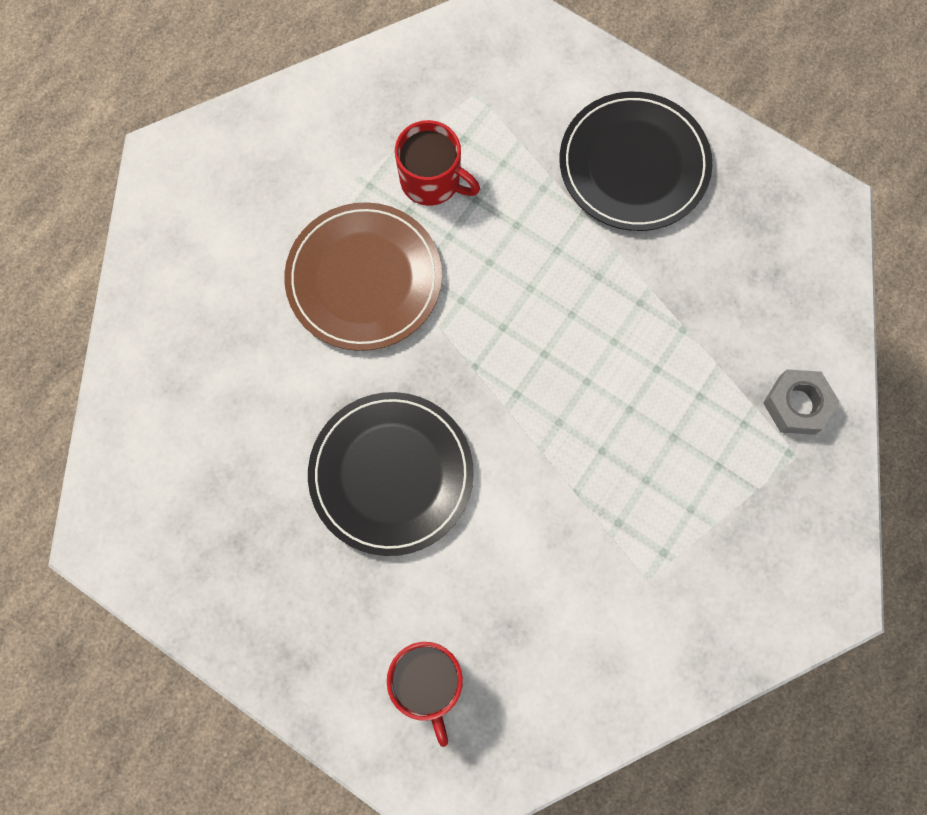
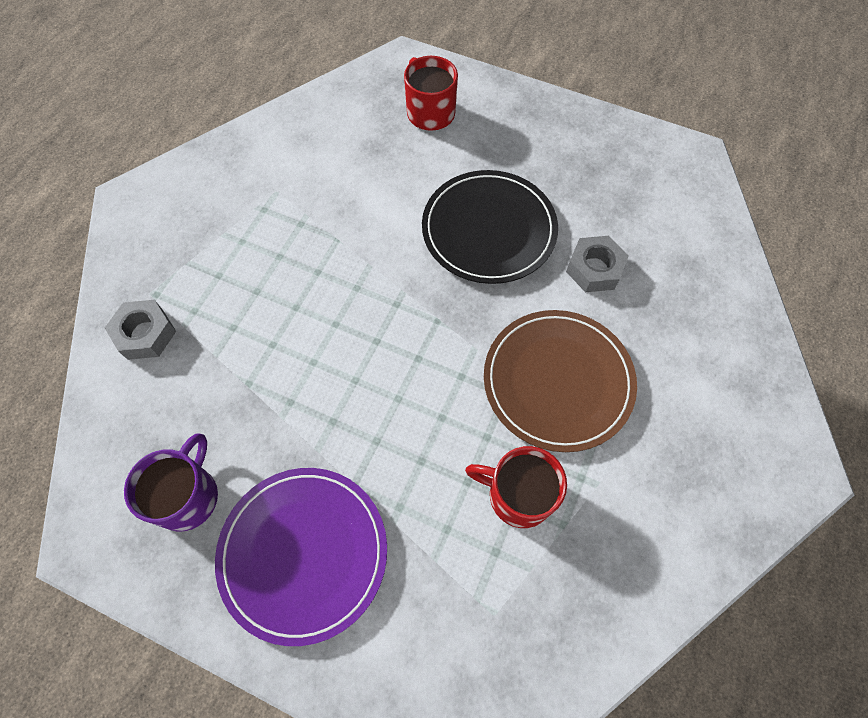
camera: 170 degrees right, 10 degrees down
(283, 400) = (594, 269): none -> grey nut
(634, 164) = (303, 553): black plate -> purple plate
(740, 229) = (187, 496): none -> purple mug

